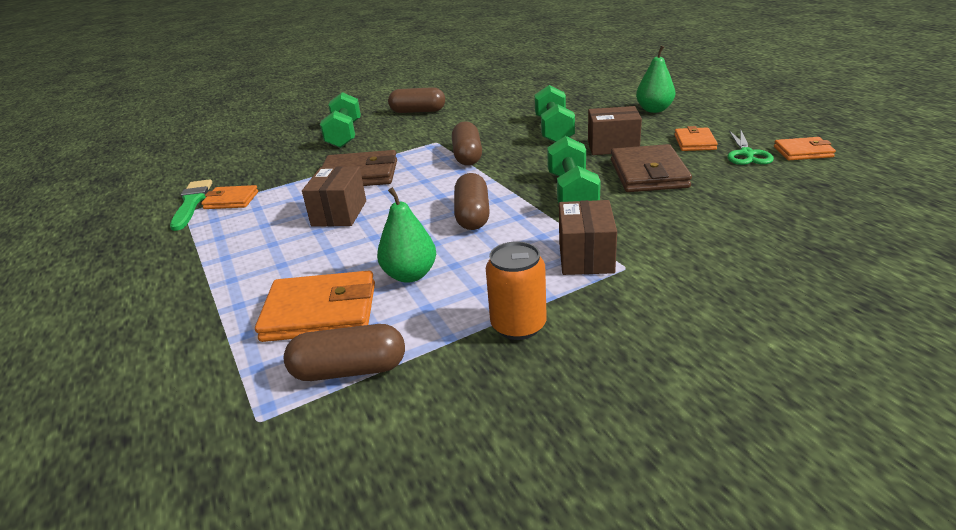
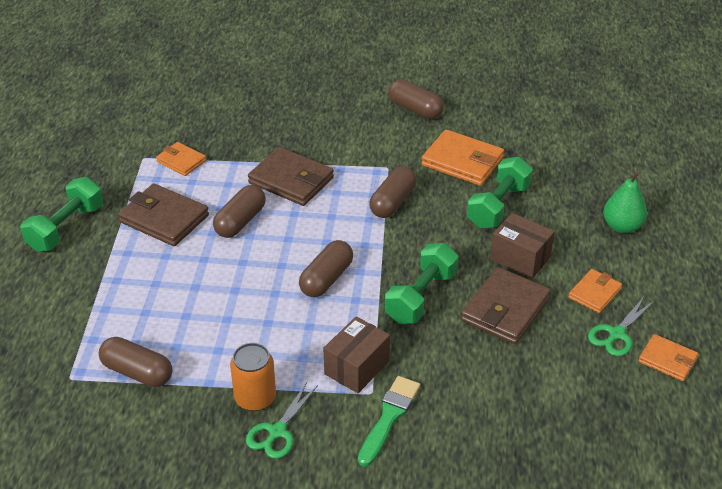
camera: 30 degrees right, 10 degrees up
(191, 203) = (154, 149): green brush -> green brush (389, 417)
(251, 241) = (164, 219): none -> brown wallet
(320, 312) = (156, 315): orange wallet -> orange wallet (462, 161)
(339, 213) = (240, 221): brown box -> brown capsule
(344, 135) = (325, 114): green dumbbell -> green dumbbell (66, 228)
(410, 275) = (233, 315): green pear -> none
(580, 341) = (277, 431): none -> green scissors

